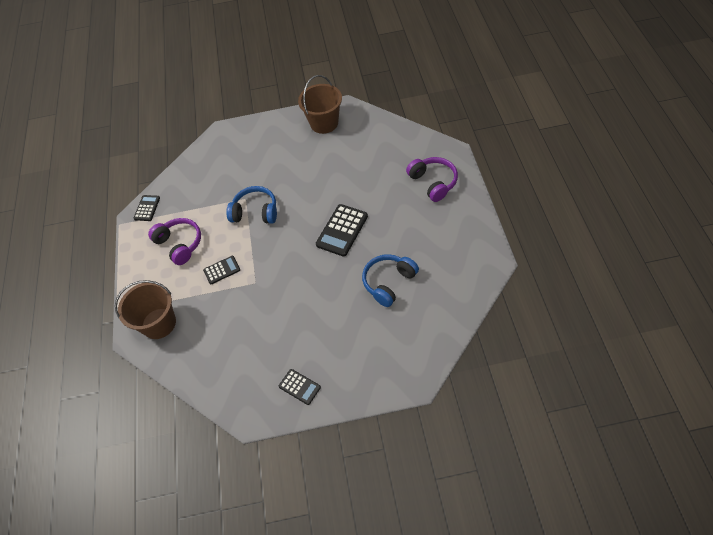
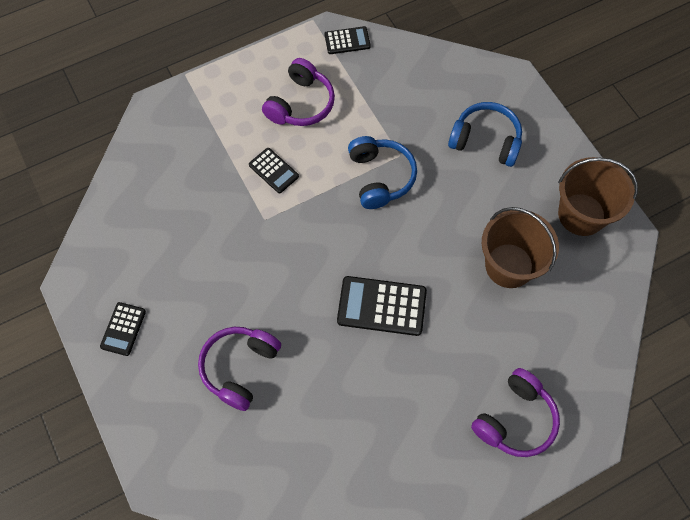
camera: 65 degrees right, 10 degrees up
(159, 323) = (178, 128): brown bucket -> brown bucket (509, 265)
(354, 317) = (240, 368): none -> purple headphones
(389, 282) = (308, 400): blue headphones -> blue headphones (485, 141)

